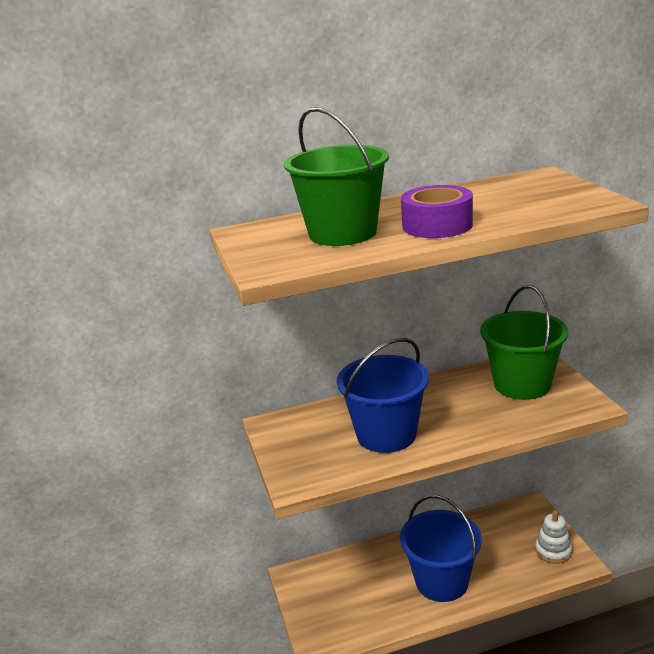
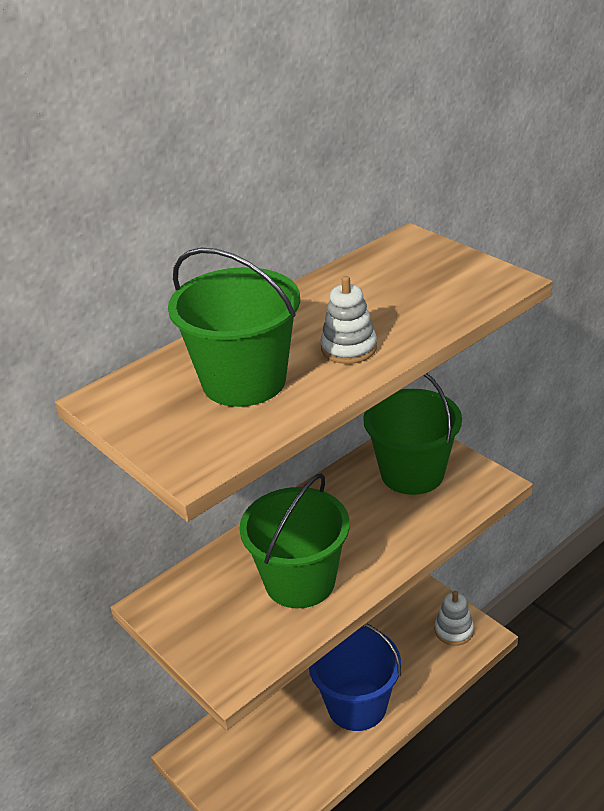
camera: 25 degrees left, 10 degrees up
(386, 434) = (300, 581): blue bucket -> green bucket
(437, 225) = (349, 348): purple tape -> white stacking toy

